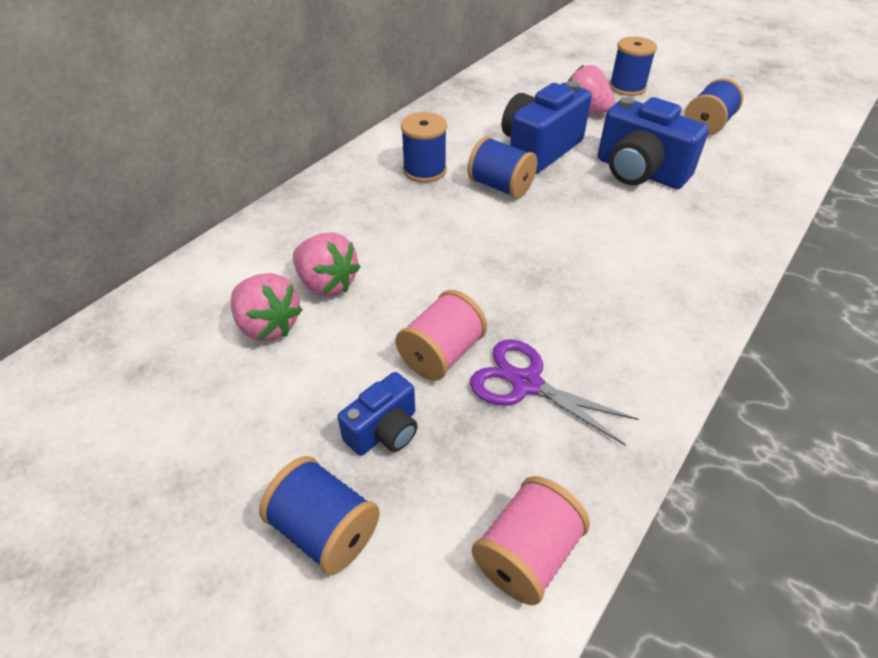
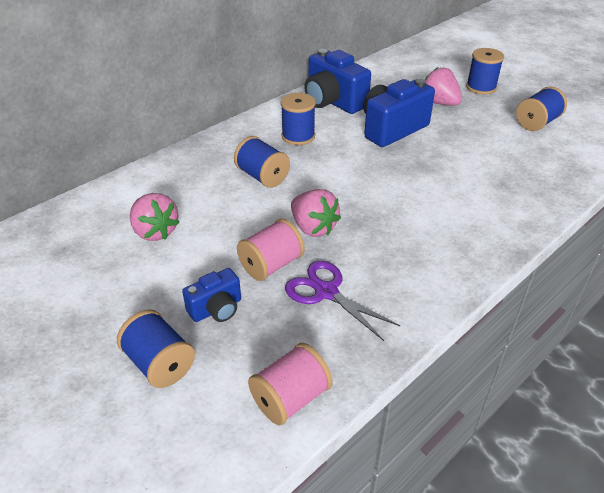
camera: 10 degrees right, 5 degrees down
(327, 284) = (203, 208): pink strawberry -> pink strawberry (313, 228)
(500, 186) = (352, 153): blue spool -> blue spool (262, 176)
(639, 172) = (466, 153): blue camera -> blue camera (333, 102)

